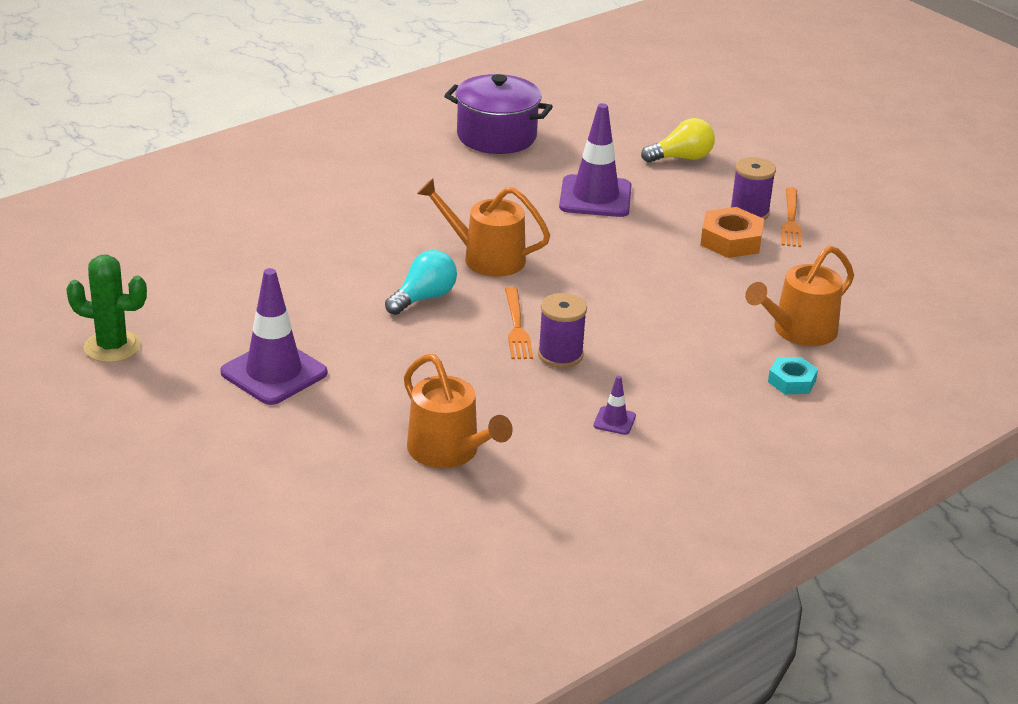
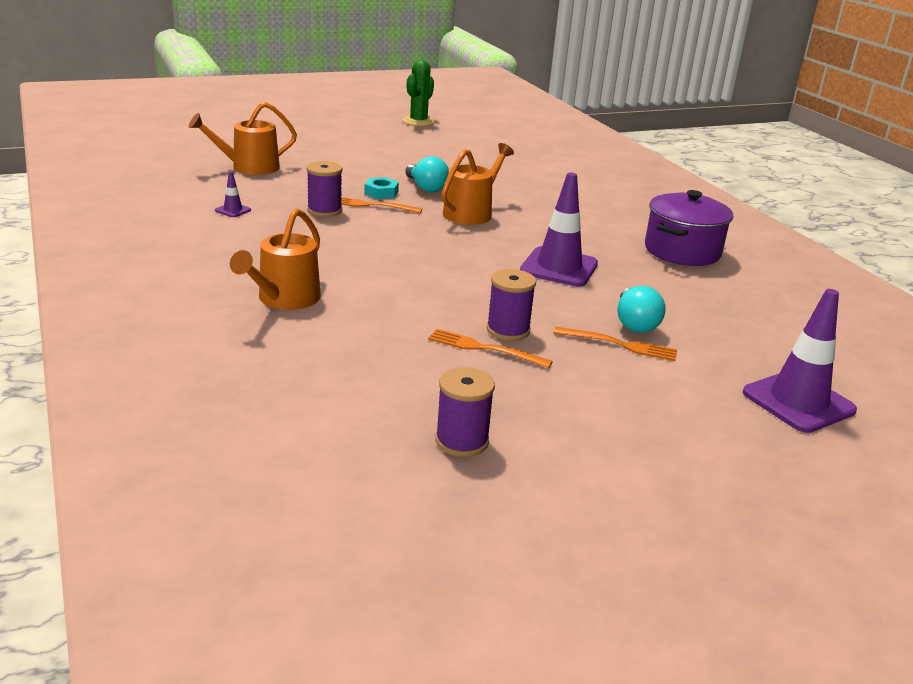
camera: 105 degrees right, 5 degrees down
(274, 373) = (366, 145): purple traffic cone -> purple traffic cone (798, 402)
(681, 158) = (635, 323): yellow light bulb -> turquoise light bulb
(726, 163) = (619, 345): none -> orange fork
(731, 240) = (457, 308): orange nut -> none
(792, 381) = (217, 276): turquoise nut -> turquoise nut (381, 192)
(799, 331) = (285, 299): orange watering can -> orange watering can turned 135 degrees counterclockwise
(926, 216) = (461, 441): none -> purple spool

